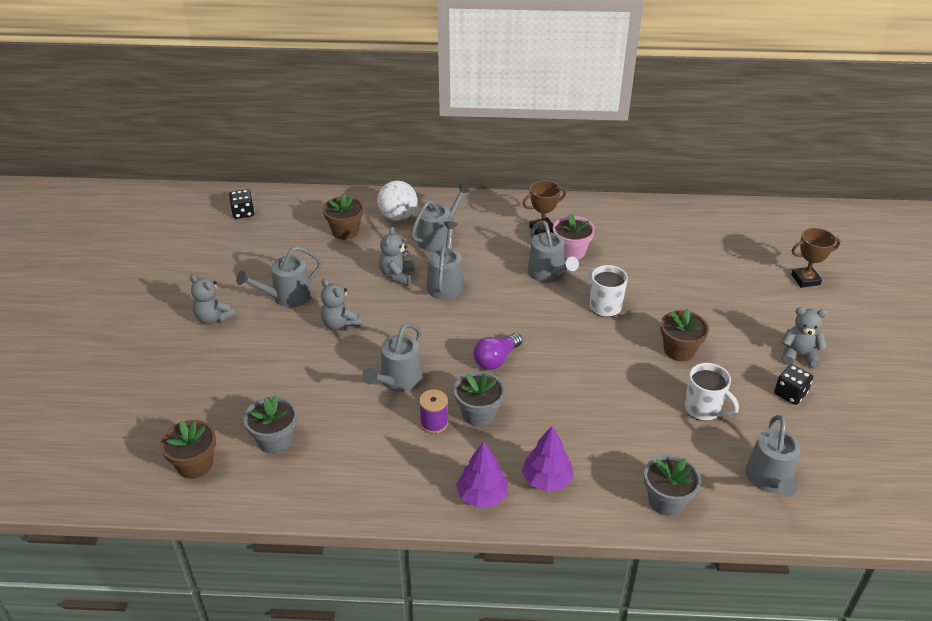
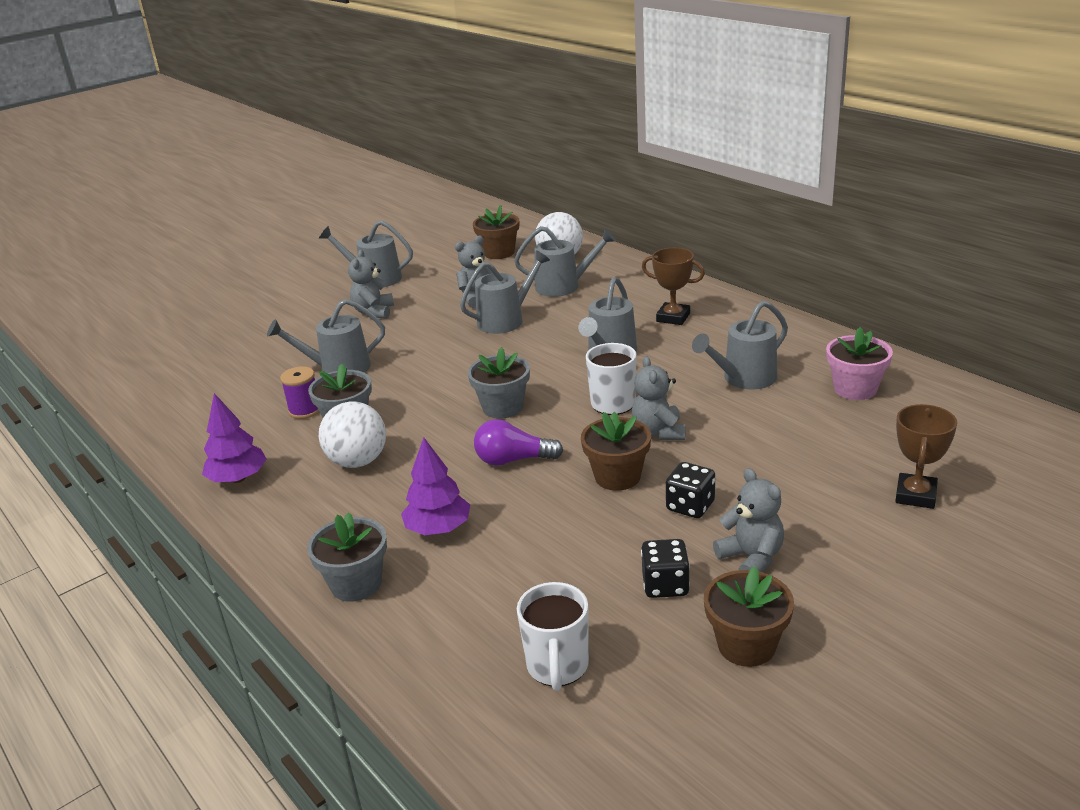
camera: 50 degrees right, 10 degrees down
(195, 464) = (133, 350): brown flower pot -> brown flower pot (746, 645)
(214, 318) = (306, 271): grey teddy bear -> grey teddy bear (658, 432)
(243, 213) = (450, 214): black dice -> black dice (690, 506)
(275, 440) = (196, 362): grey flower pot -> grey flower pot (502, 407)
(496, 359) = (436, 393): purple light bulb -> purple light bulb (513, 460)
(533, 433) = (358, 461): none -> white ball
(546, 480) = (300, 500): purple tree -> purple tree (438, 529)
(571, 252) = (668, 346): pink flower pot -> pink flower pot (855, 389)
(703, 409) = (540, 538): white mug -> white mug (557, 667)
(769, 479) = (483, 640): grey watering can -> grey watering can (744, 378)
(805, 279) = (916, 495): brown trophy -> brown trophy turned 75 degrees clockwise

